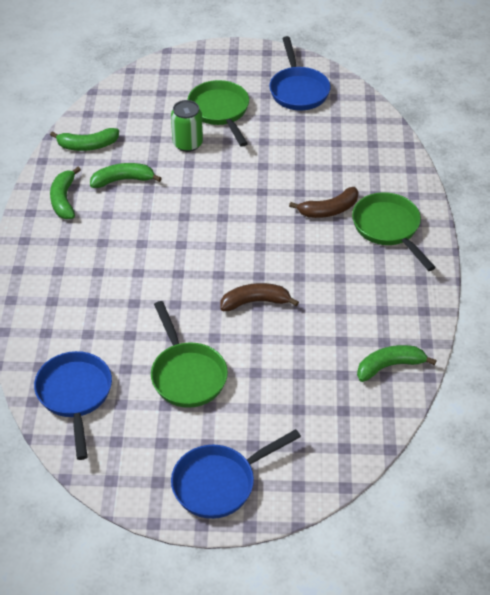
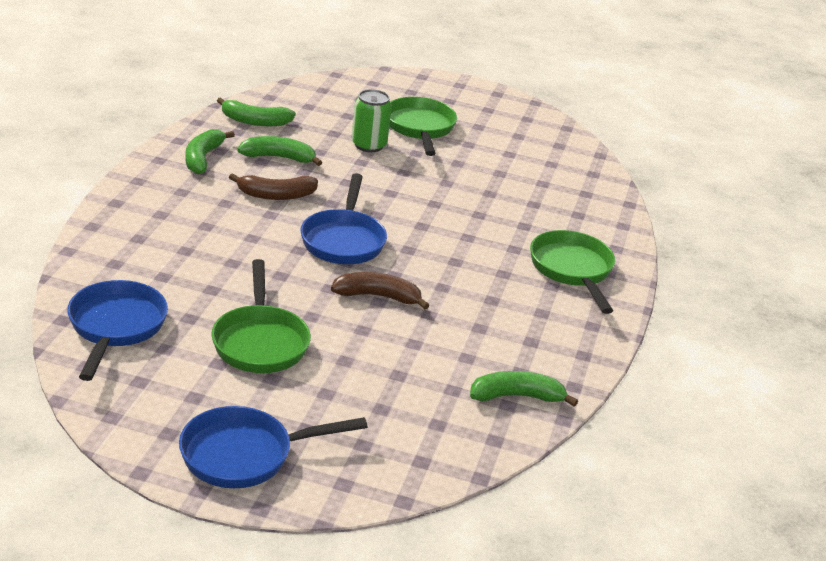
camera: 10 degrees right, 15 degrees down
(298, 90) = (518, 131): blue pan -> blue pan (343, 240)
(329, 210) = (507, 237): brown banana -> brown banana (276, 195)

